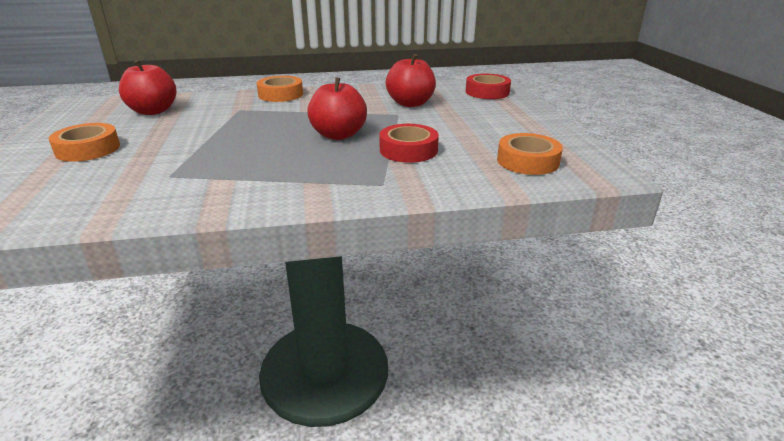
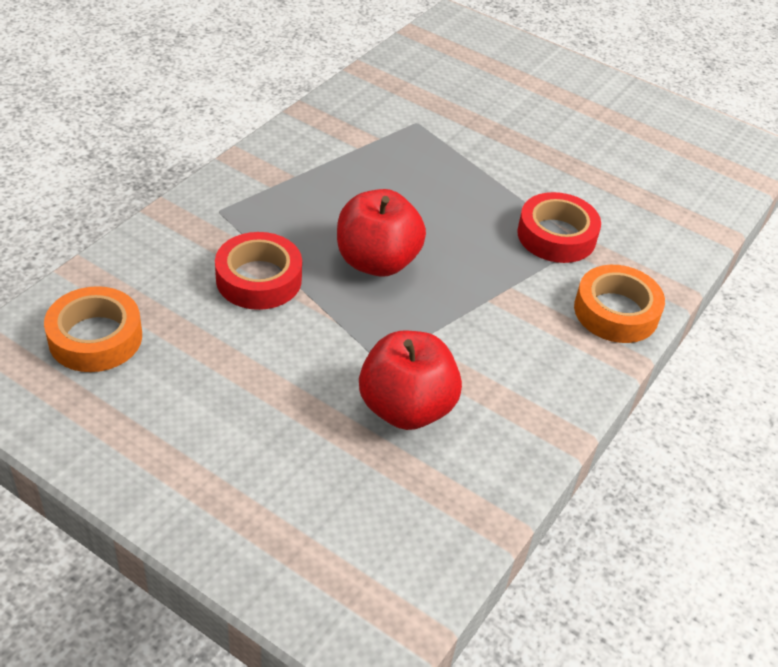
camera: 130 degrees right, 15 degrees up
(88, 149) = (553, 108): orange tape -> none
(153, 111) = (653, 182): red apple -> none
(487, 92) = (337, 558): red tape -> red tape (556, 236)

